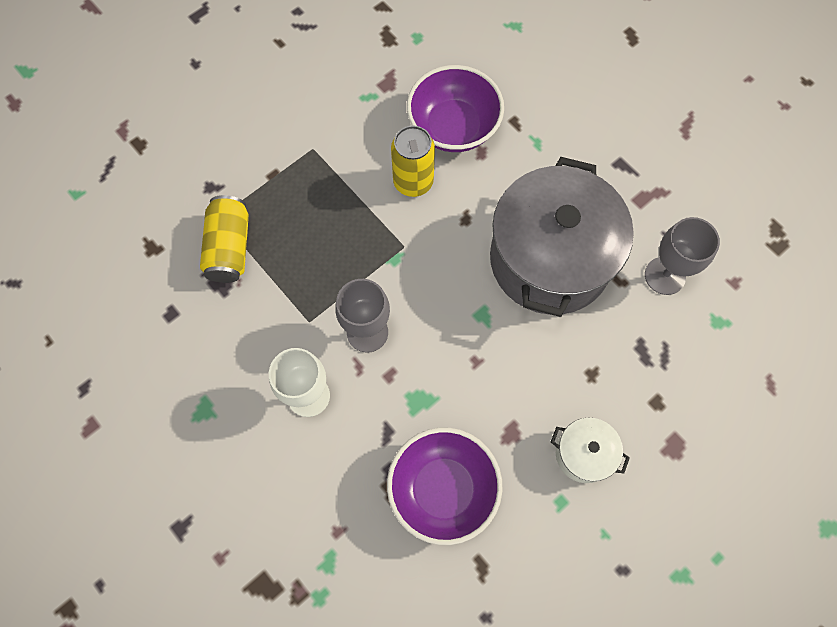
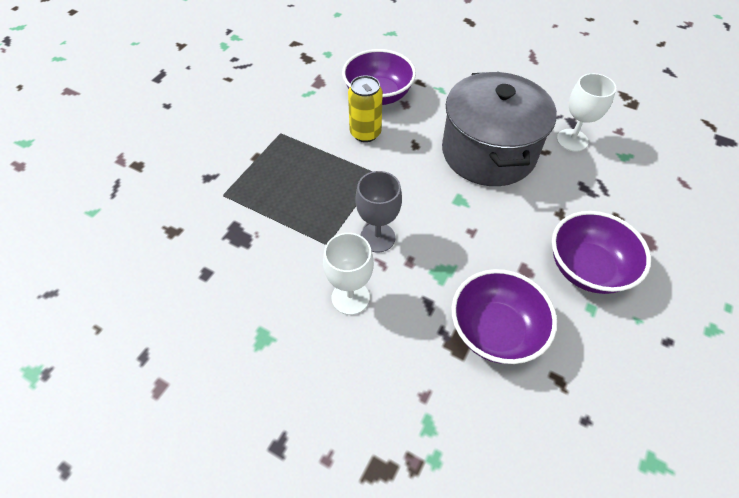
camera: 20 degrees left, 15 degrees down
(229, 248) = (239, 213): yellow can -> none
(583, 454) = (587, 268): white pot -> purple bowl
(665, 275) = (572, 140): grey goblet -> white goblet

